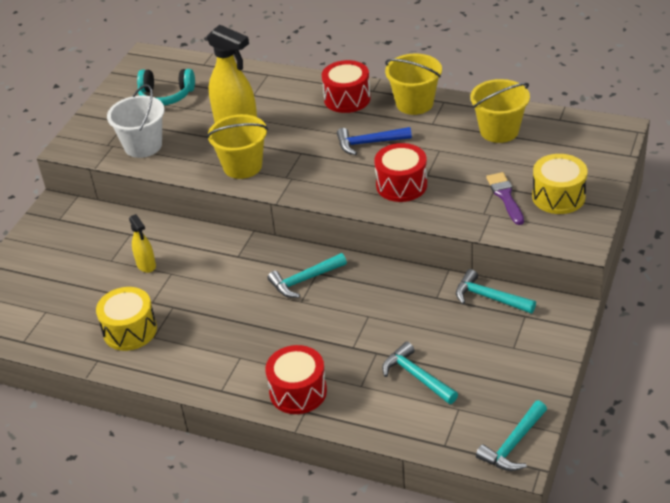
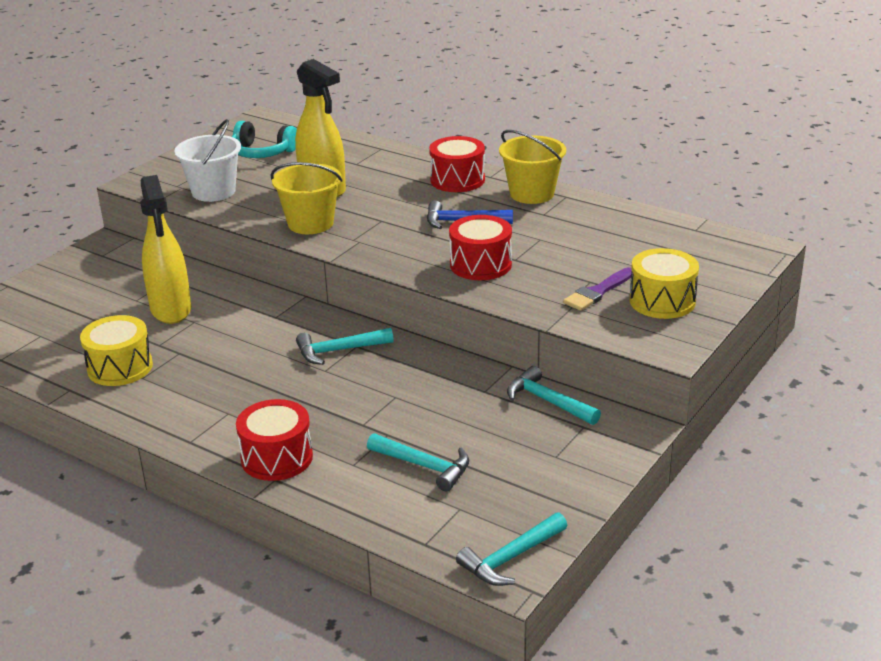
camera: 10 degrees right, 10 degrees down
(146, 265) = (171, 310): yellow spray bottle -> yellow spray bottle, size x1.92
(417, 376) = (424, 466): turquoise hammer -> turquoise hammer turned 150 degrees clockwise
(499, 131) = (618, 231): yellow bucket -> none
(505, 196) = (598, 292): purple brush -> purple brush turned 135 degrees counterclockwise

